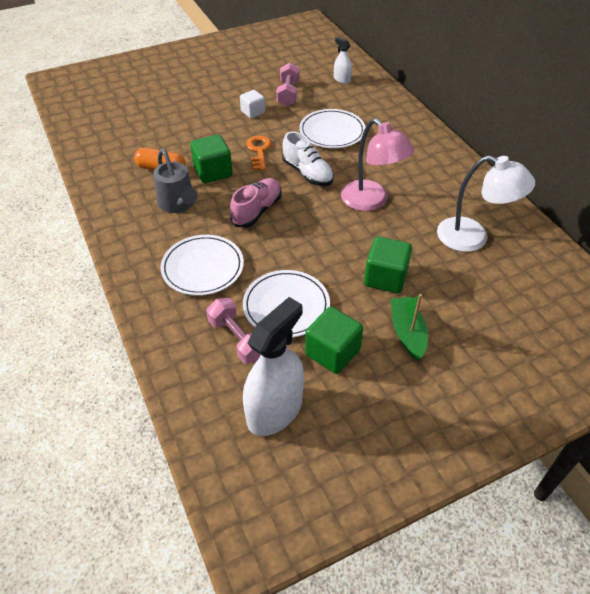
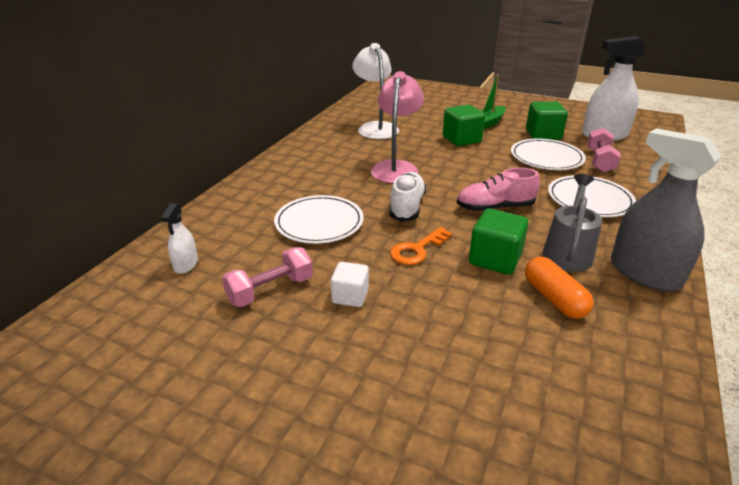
camera: 130 degrees left, 15 degrees down
(123, 217) = (644, 273): none -> grey spray bottle

